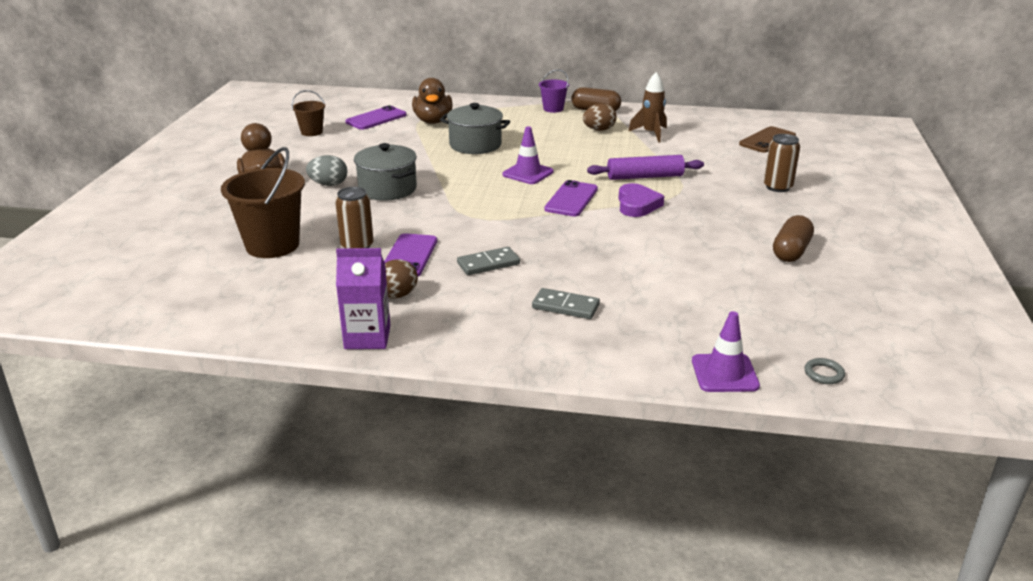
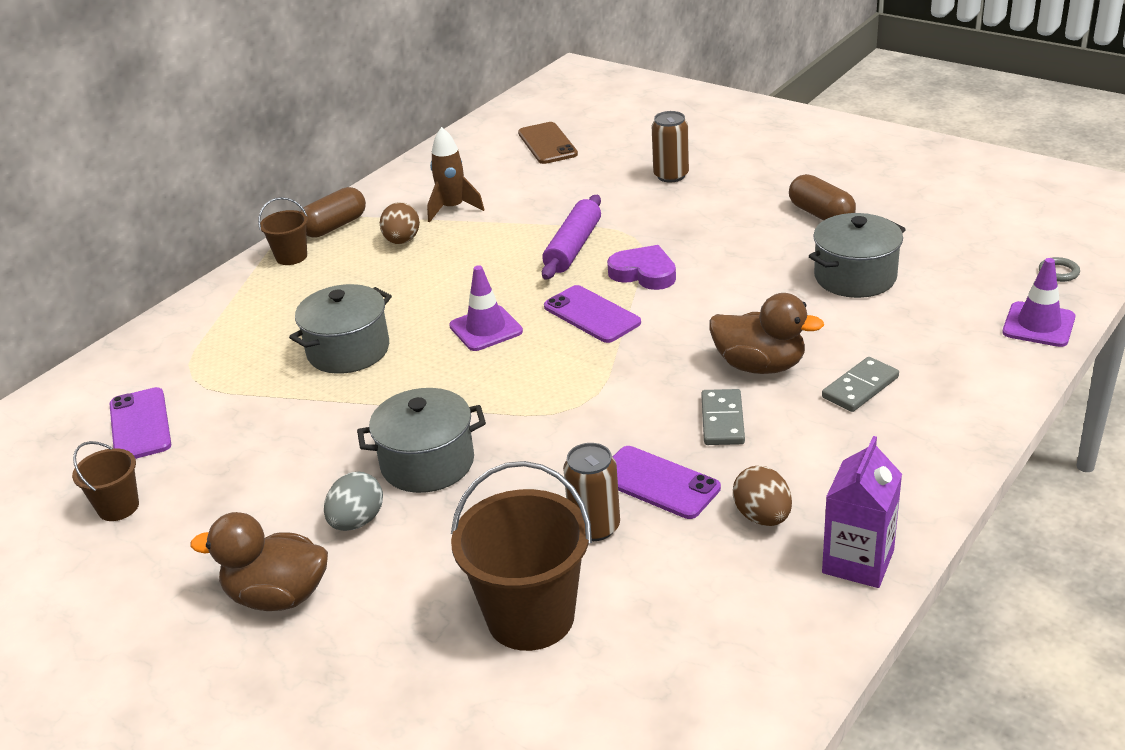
camera: 60 degrees left, 5 degrees up
(433, 121) = (216, 370): brown duck -> brown duck (760, 366)
(553, 109) = (291, 256): purple bucket -> brown bucket
(713, 280) = (855, 277): none -> grey pot

